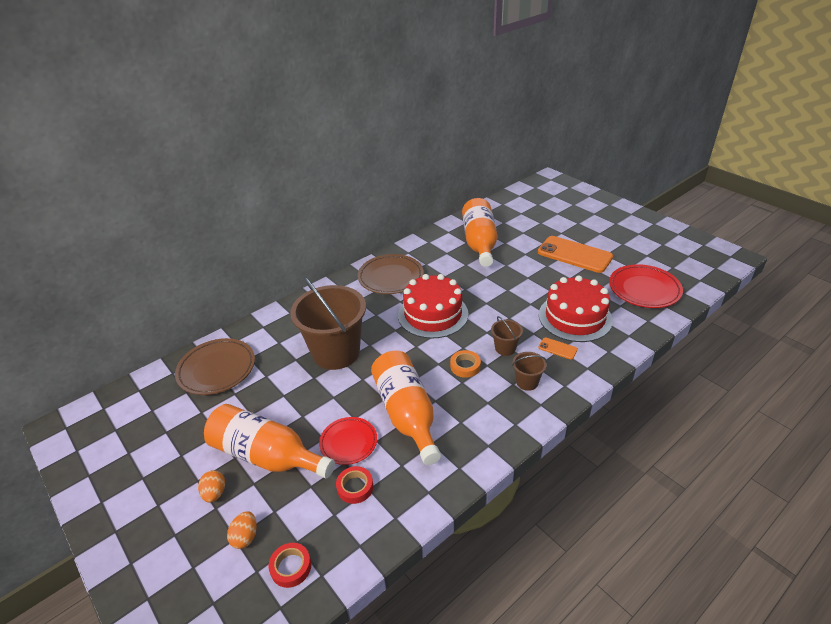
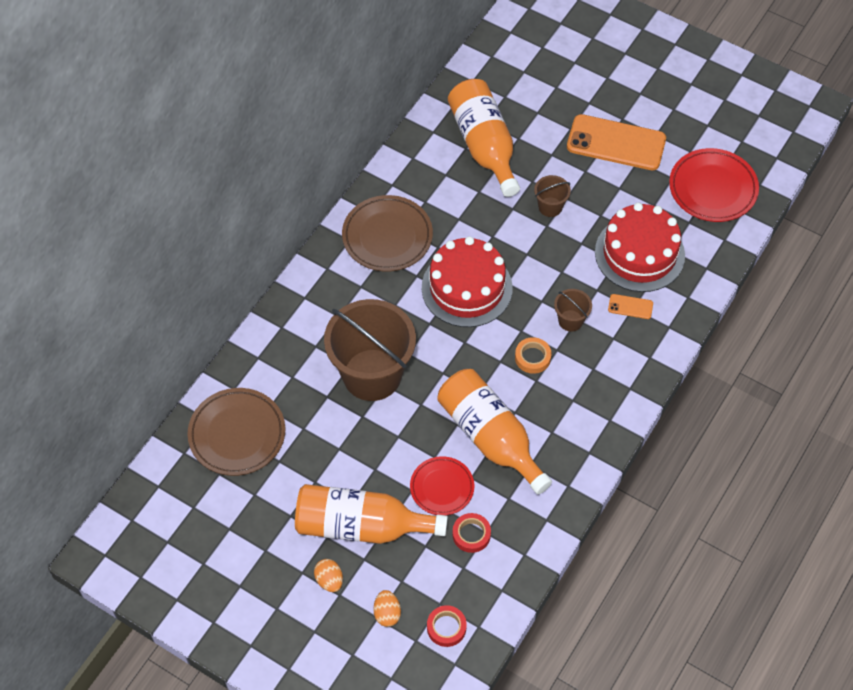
camera: 20 degrees left, 20 degrees up
(527, 382) = (608, 363): brown bucket -> brown bucket (550, 207)

